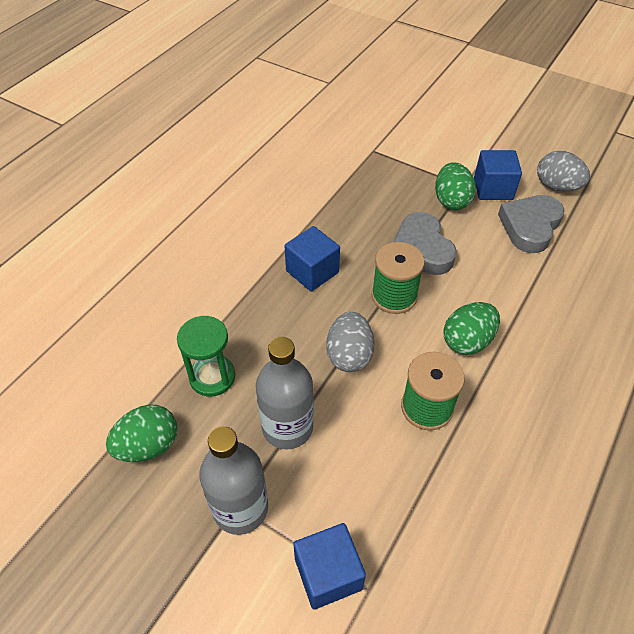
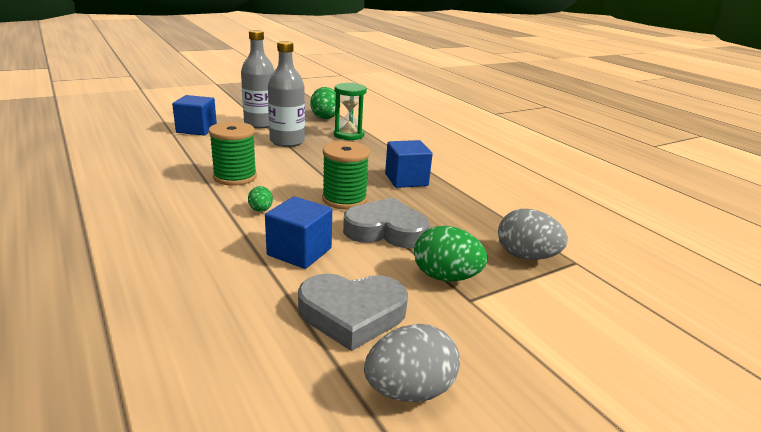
camera: 115 degrees right, 25 degrees down
(349, 355) = (312, 169): grey egg -> grey egg (526, 256)
(467, 341) = (261, 210): green egg -> green egg, size x0.54
(493, 188) = (447, 320): blue cube -> blue cube (299, 252)
(530, 226) = (352, 314): grey heart -> grey heart turned 120 degrees clockwise

